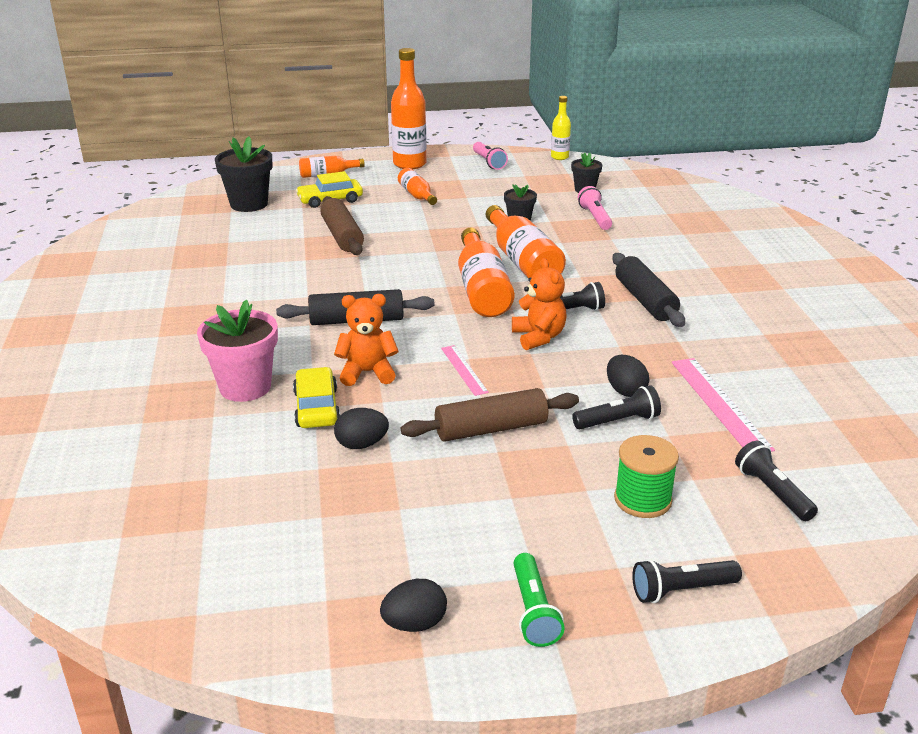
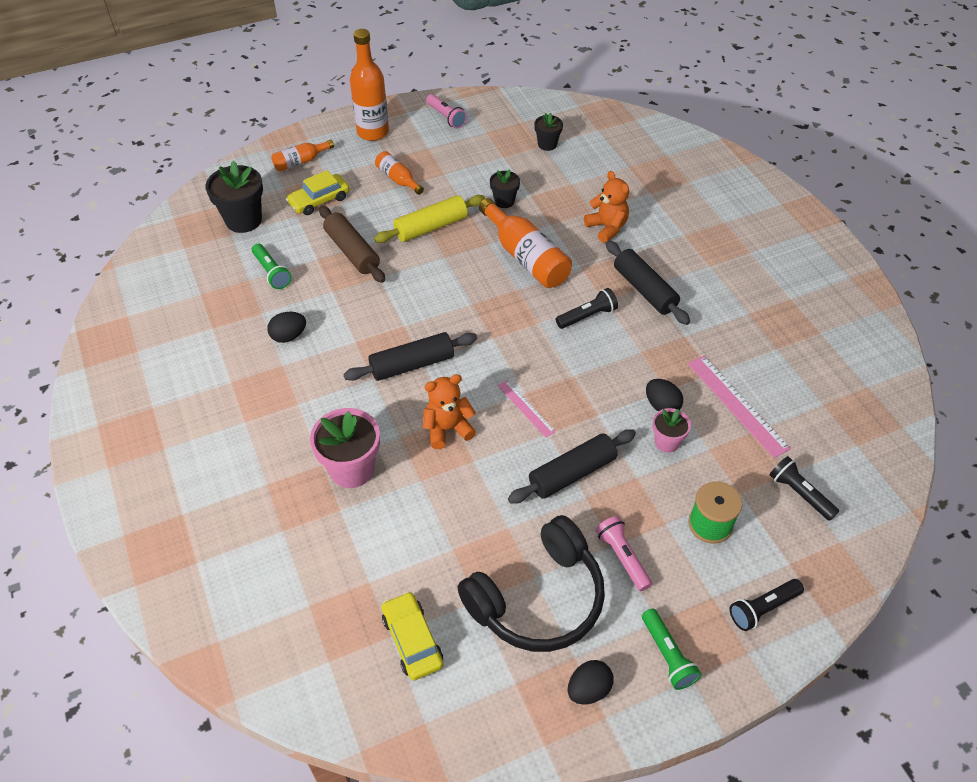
camera: 15 degrees left, 20 degrees up
(253, 240) = (272, 272): none -> green flashlight
(316, 407) = (423, 480): yellow car -> yellow car (412, 640)
(361, 444) = (477, 515): black egg -> black egg (289, 336)
(395, 527) = (538, 598): none -> black headphones
(432, 229) = (431, 227): none -> yellow rolling pin
(482, 289) = (504, 302): orange bottle -> none
(491, 429) = (572, 473): brown rolling pin -> black rolling pin
(538, 337) = (573, 355): orange teddy bear -> orange teddy bear (607, 228)
(559, 157) = (509, 98): yellow bottle -> none
(595, 217) = (569, 184): pink flashlight -> pink flashlight (622, 557)
(618, 421) = (666, 442): black flashlight -> pink flower pot

